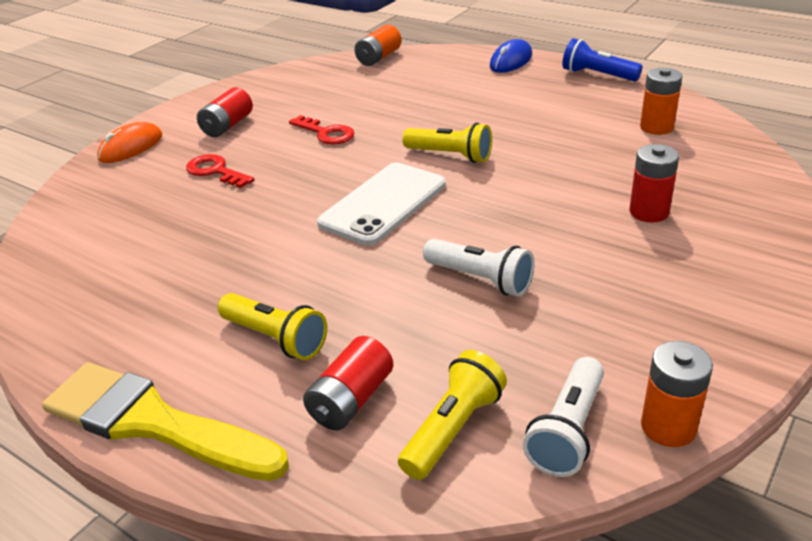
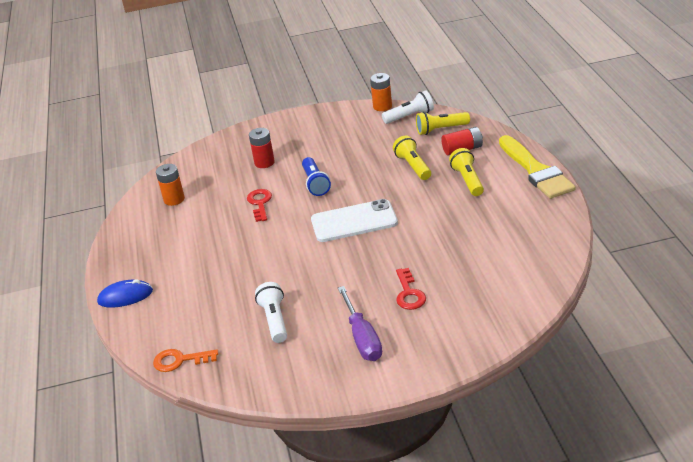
camera: 135 degrees left, 0 degrees up
(131, 147) = (441, 352): orange mouse -> none
(227, 126) = (362, 338): red battery -> purple screwdriver
(326, 133) = (316, 291): red key -> red key (260, 203)
(379, 57) = (180, 360): orange battery -> orange key
(450, 155) = (283, 235): yellow flashlight -> yellow flashlight (413, 166)
(480, 279) = (367, 167): white flashlight -> white flashlight (275, 320)
(597, 75) = (117, 251): blue flashlight -> blue flashlight (315, 183)

